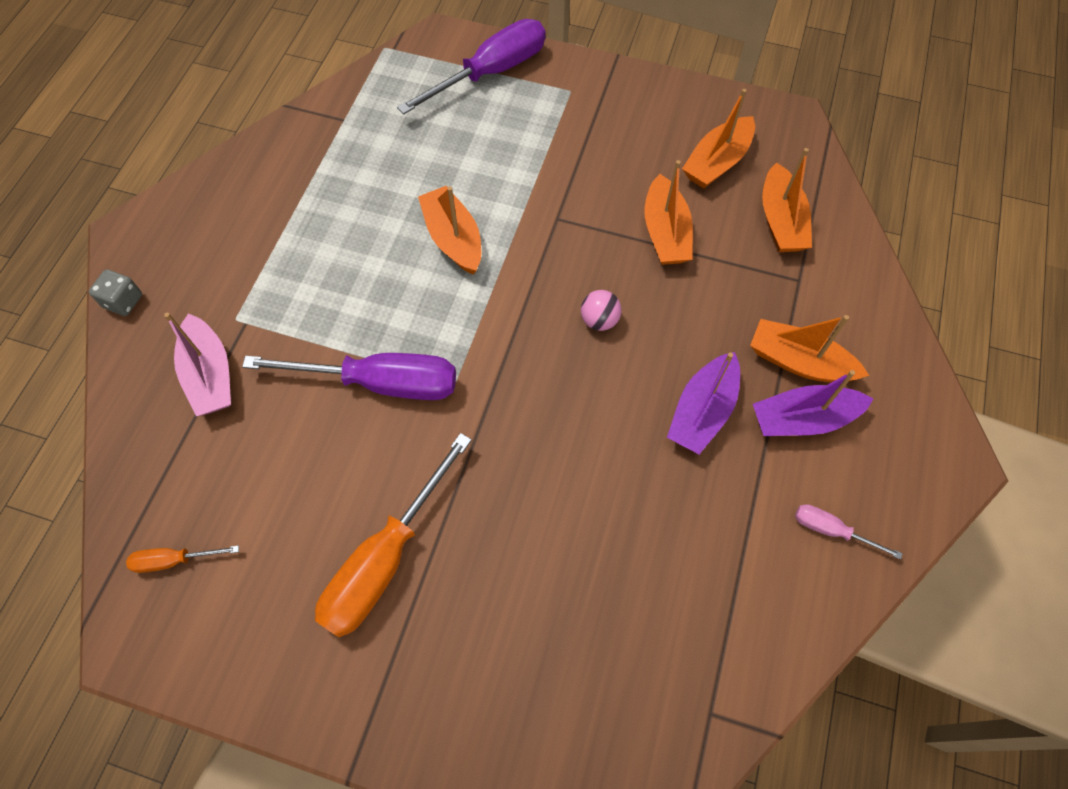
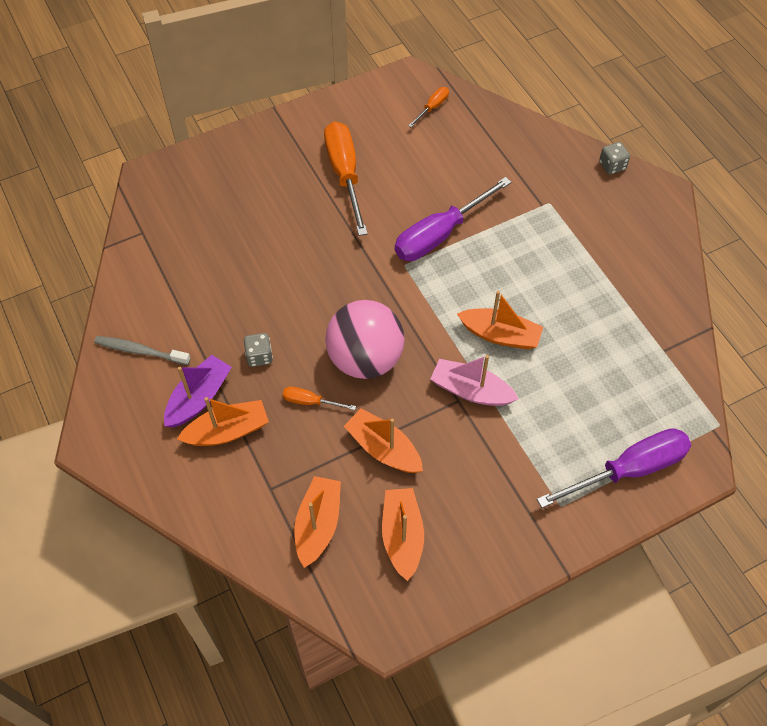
camera: 135 degrees right, 5 degrees down
(210, 375) = (522, 173): pink boat -> pink boat (471, 390)
(490, 73) = (628, 470): purple screwdriver -> purple screwdriver turned 120 degrees counterclockwise
(599, 320) = (365, 359): pink ball -> pink ball, size x2.47
(692, 324) = (310, 402): none -> orange screwdriver
(702, 411) = (259, 356): purple boat -> grey dice
(780, 221) = (318, 524): orange boat -> orange boat turned 60 degrees clockwise
(831, 530) = (140, 351): pink screwdriver -> grey toothbrush

